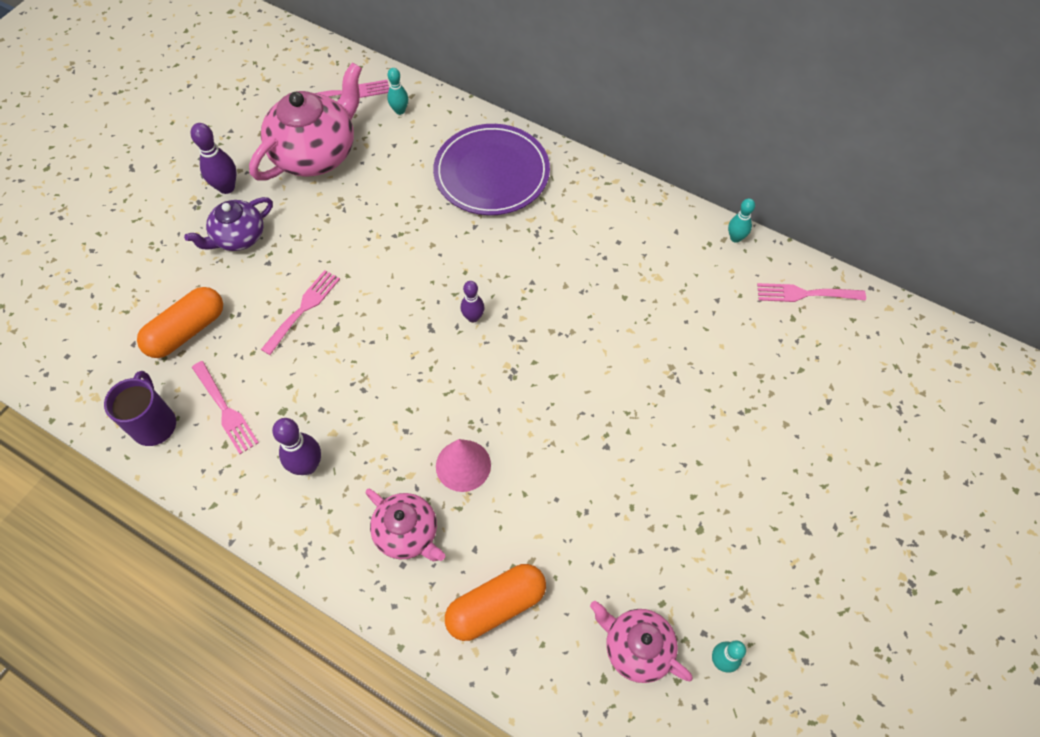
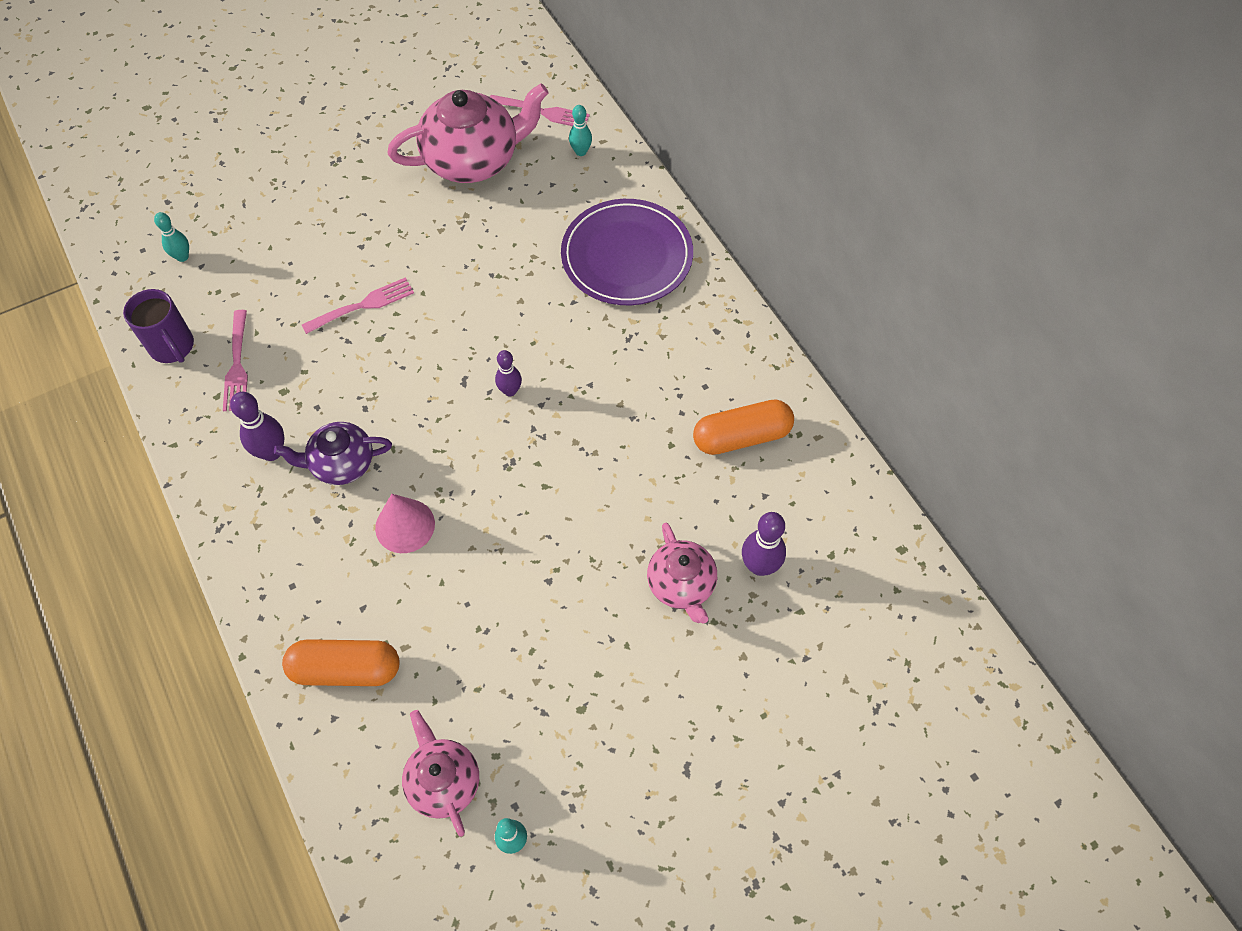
camera: 30 degrees right, 0 degrees up
(154, 424) = (173, 347): purple mug -> purple mug turned 120 degrees clockwise
(187, 331) = (252, 276): orange capsule -> orange capsule (741, 436)
(226, 187) = (372, 156): purple bowling pin -> purple bowling pin (759, 566)
(238, 237) = (351, 209): purple teapot -> purple teapot (341, 463)
(408, 533) = (315, 560): pink teapot -> pink teapot (682, 585)
(735, 238) = (831, 442): turquoise bowling pin -> turquoise bowling pin (182, 257)
(805, 294) = (864, 537): pink fork -> none

